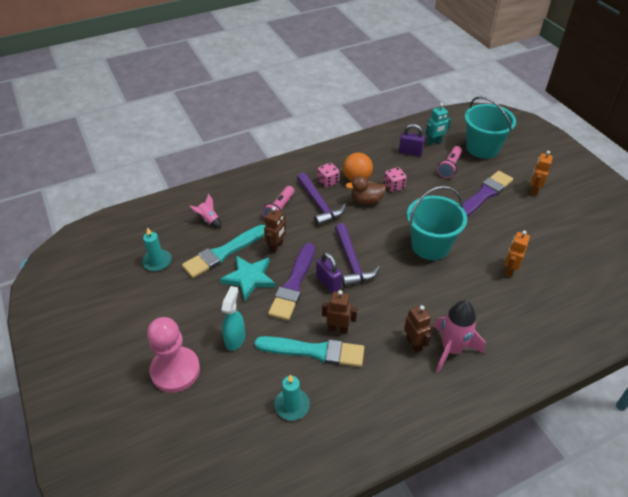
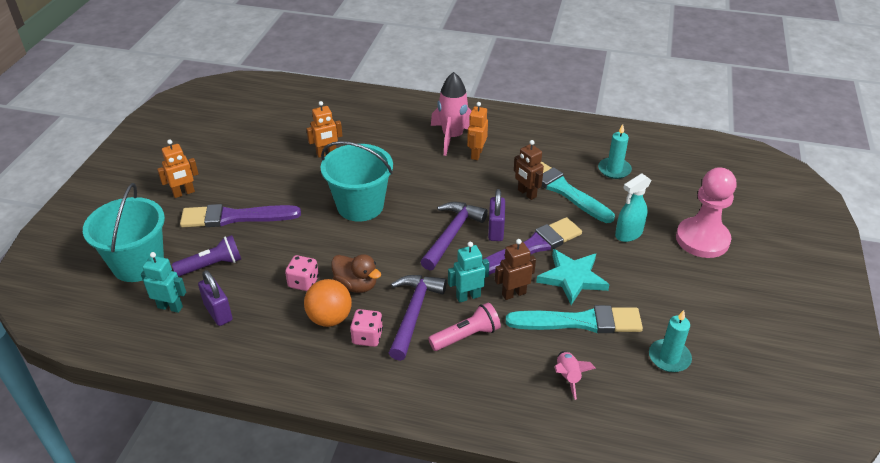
camera: 140 degrees left, 5 degrees down
(300, 230) = (468, 296): none -> turquoise robot
(414, 344) = (476, 154): brown robot -> orange robot
(449, 167) = (212, 265): pink flashlight -> purple flashlight

